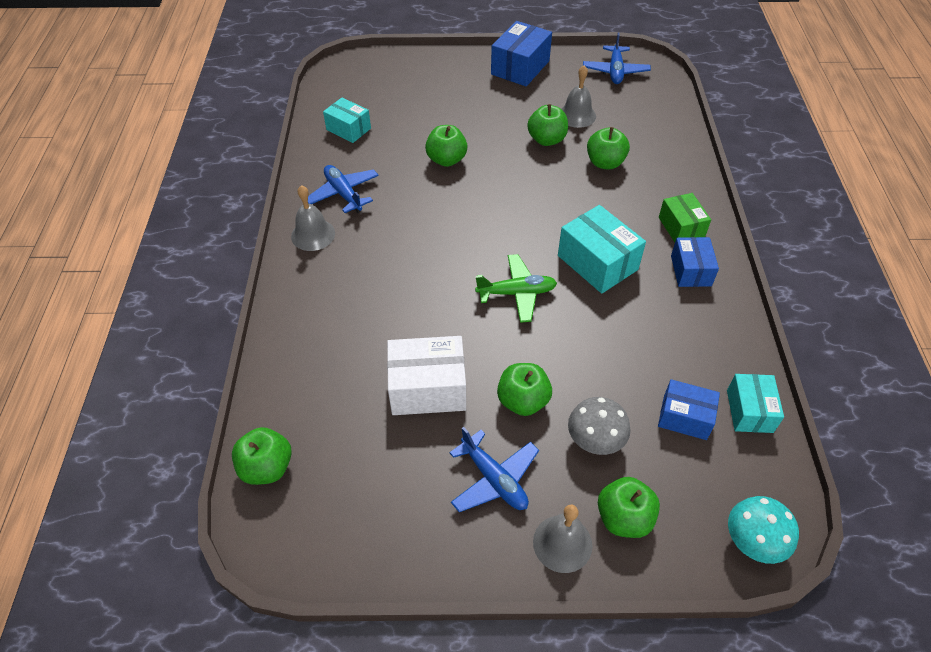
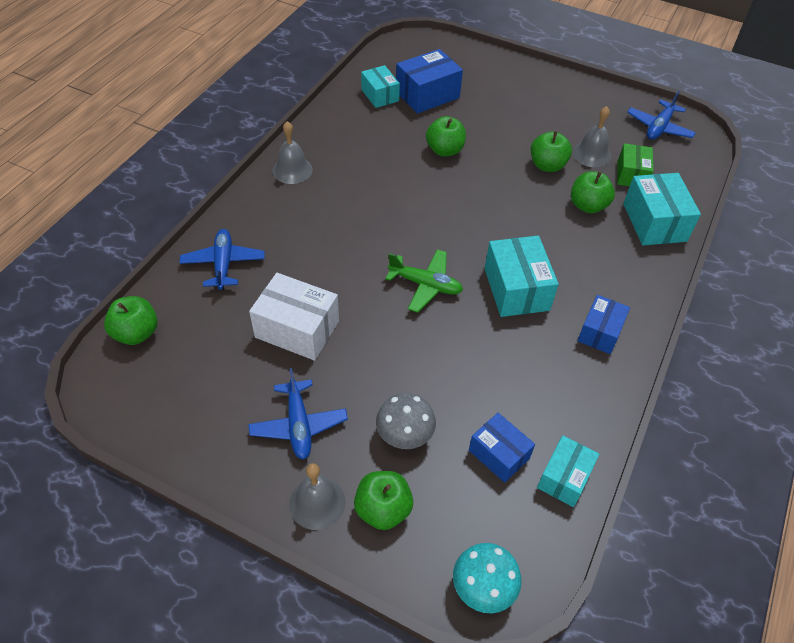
camera: 25 degrees right, 0 degrees up
(343, 194) = (339, 147): blue plane -> blue plane (223, 264)
(520, 67) = (568, 94): blue box -> blue box (427, 95)
(523, 401) = (367, 375): green apple -> none
(668, 156) = (654, 222): none -> turquoise box
(681, 227) = (619, 290): green box -> green box (631, 174)

